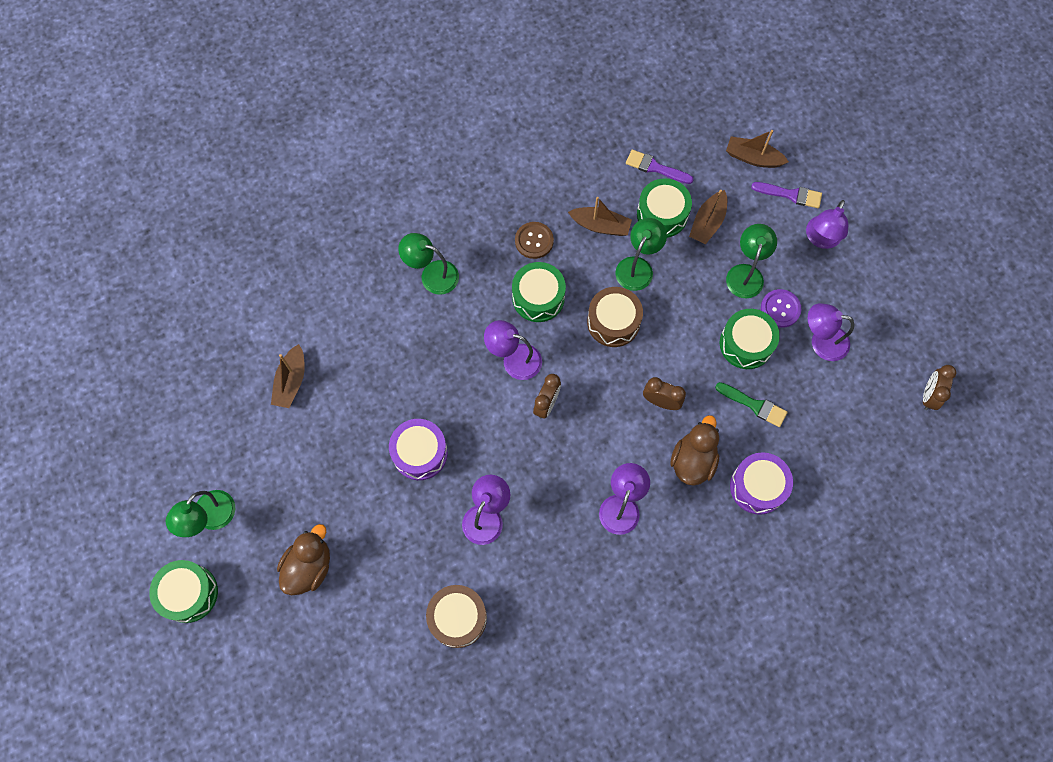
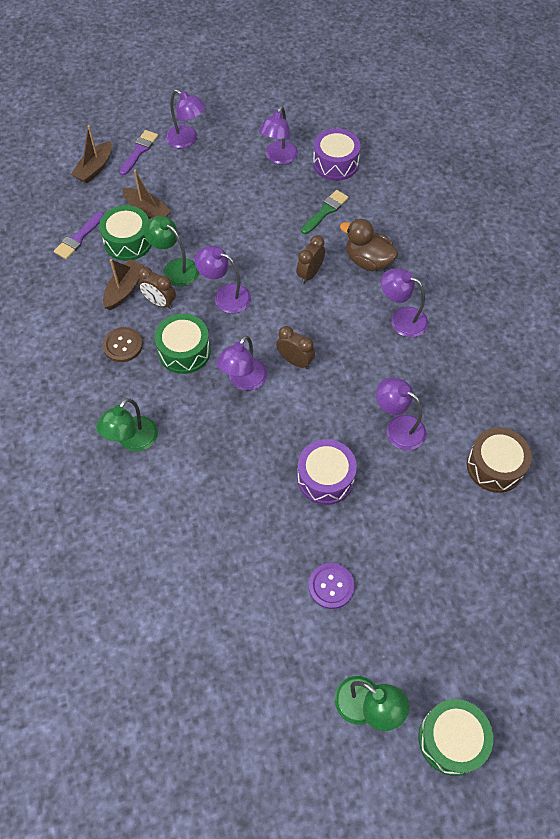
camera: 80 degrees left, 10 degrees down
(291, 381) = (220, 599): brown boat -> none
(309, 566) = (432, 601): brown duck -> none
(613, 322) = (225, 296): brown drum -> purple lamp
(746, 273) = (204, 194): green lamp -> none
(746, 344) = (269, 206): green drum -> none
(757, 486) = (397, 222): purple drum -> purple drum (335, 163)
(780, 309) = (243, 178): purple button -> purple button (331, 586)
(929, 396) = (338, 105): brown clock -> brown clock (159, 302)

